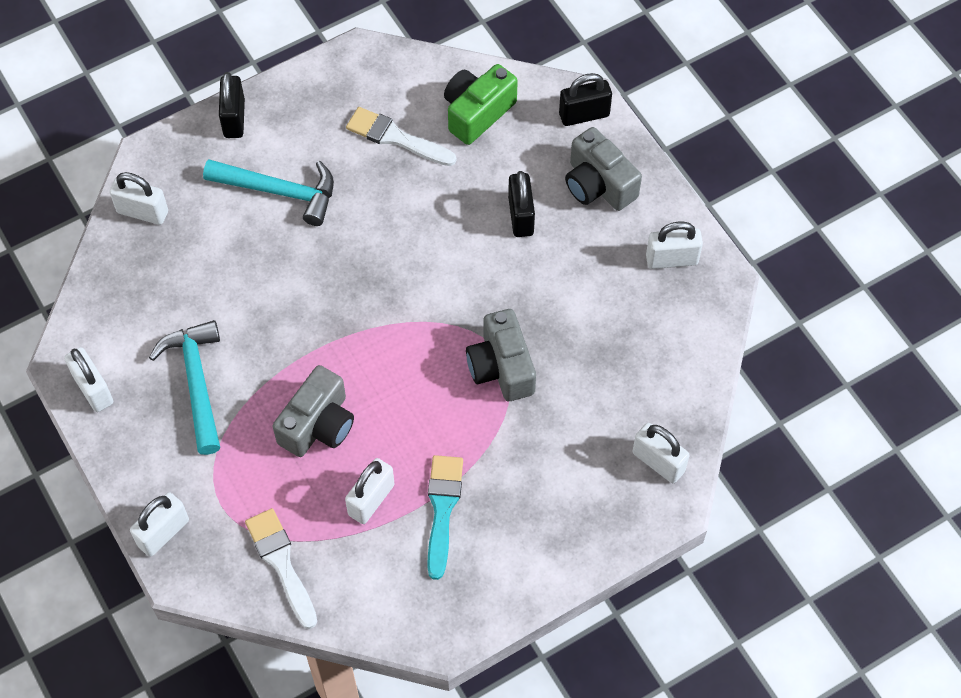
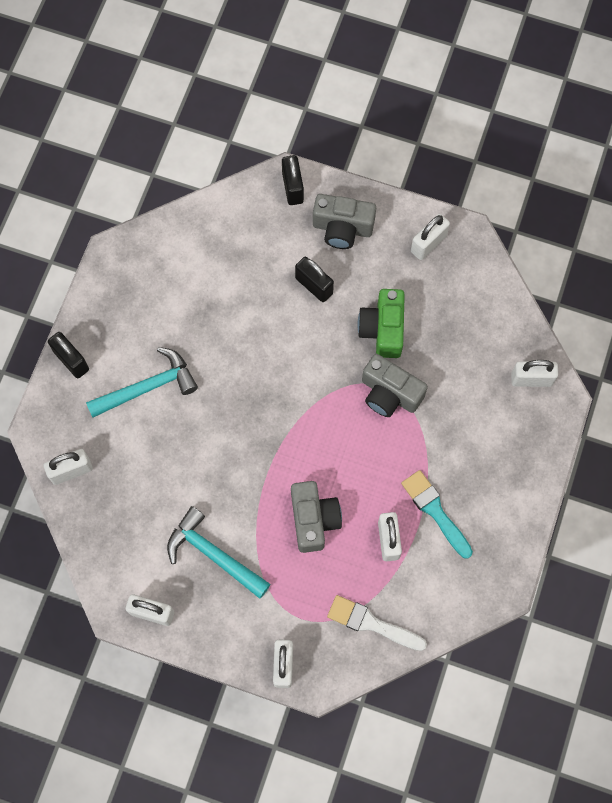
camera: 40 degrees left, 10 degrees up
(396, 137) = (189, 293): white brush -> none
(477, 112) = (225, 236): green camera -> green camera (383, 329)
(584, 115) = (292, 188): black padlock -> black padlock turned 45 degrees counterclockwise

